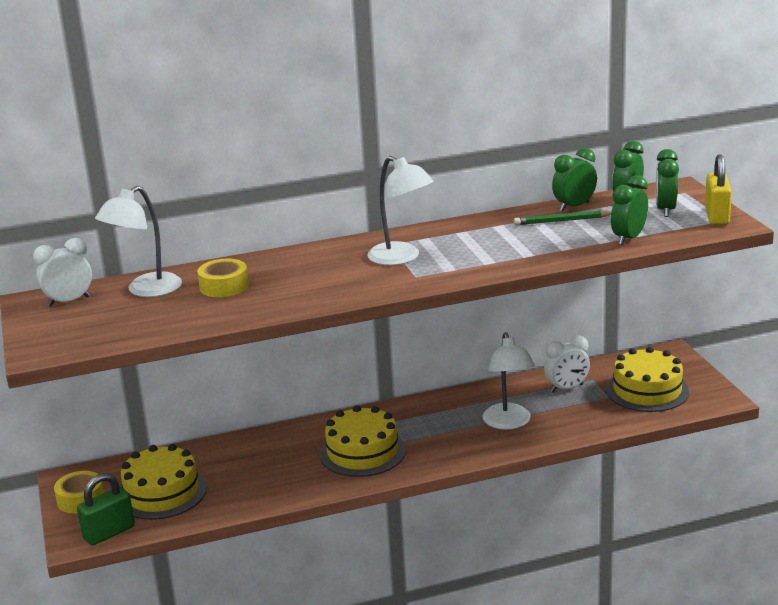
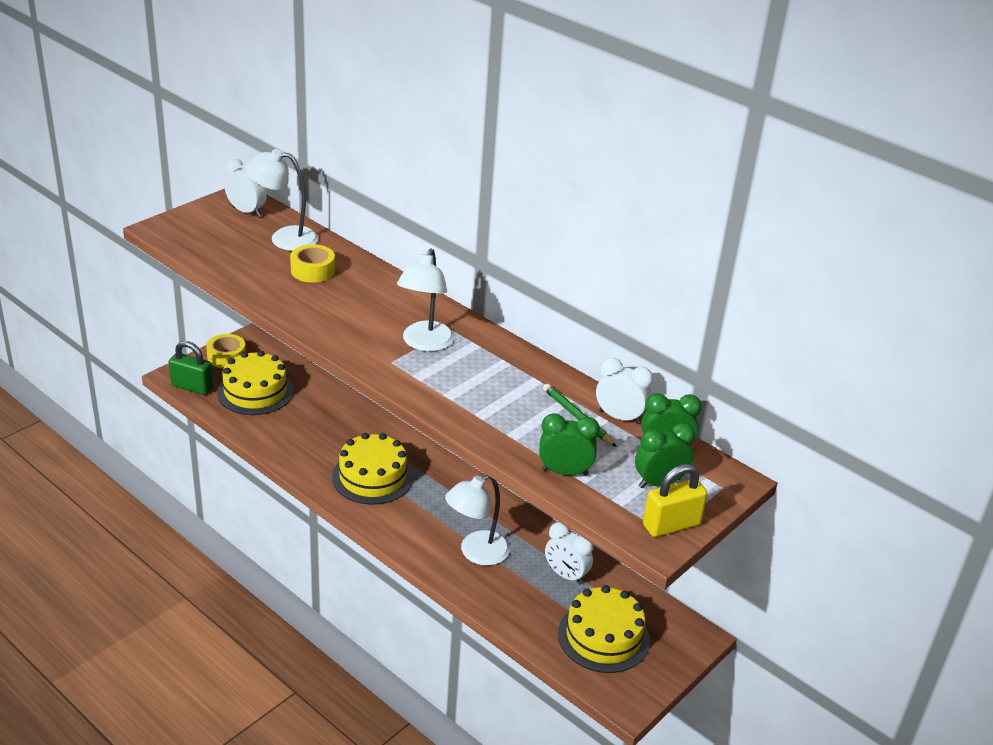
camera: 55 degrees right, 10 degrees up
(574, 207) = (619, 417): green clock -> white clock

